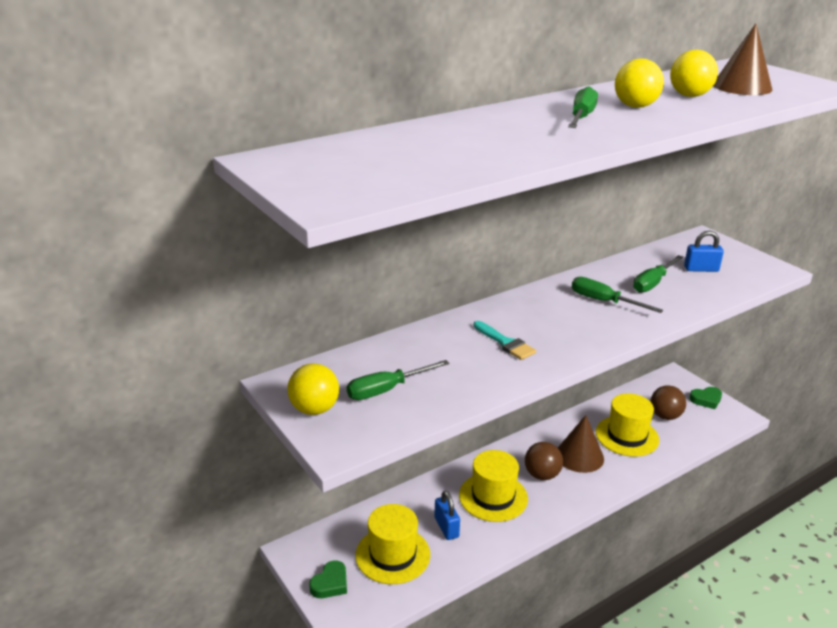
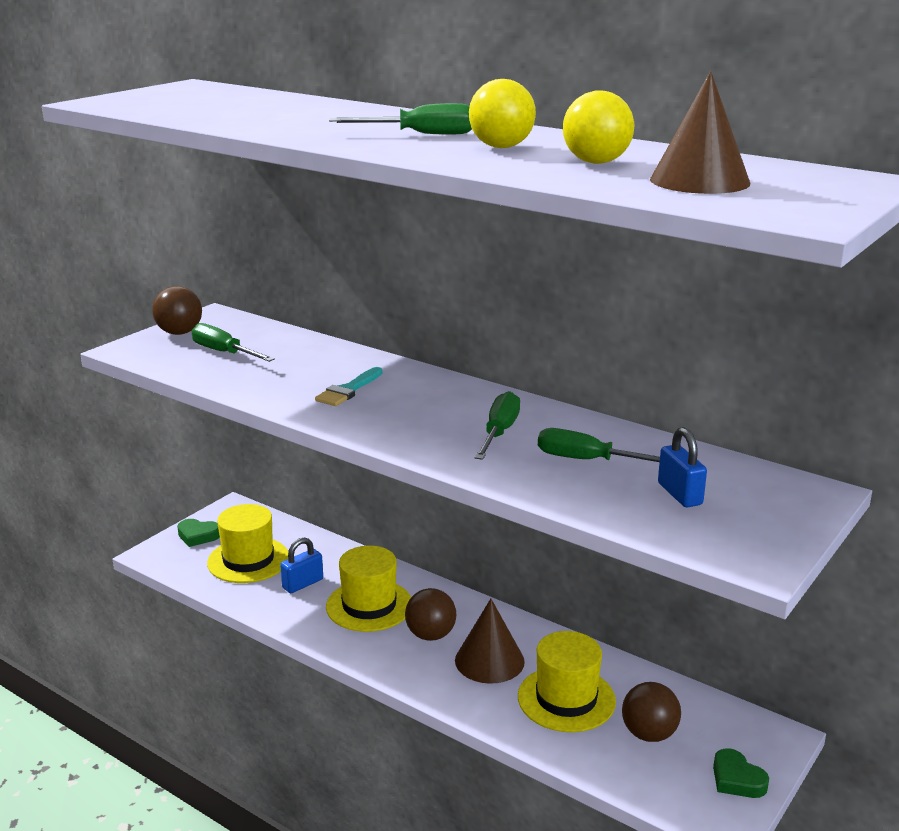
camera: 70 degrees right, 5 degrees down
(314, 409) = (179, 333): yellow ball -> brown ball

